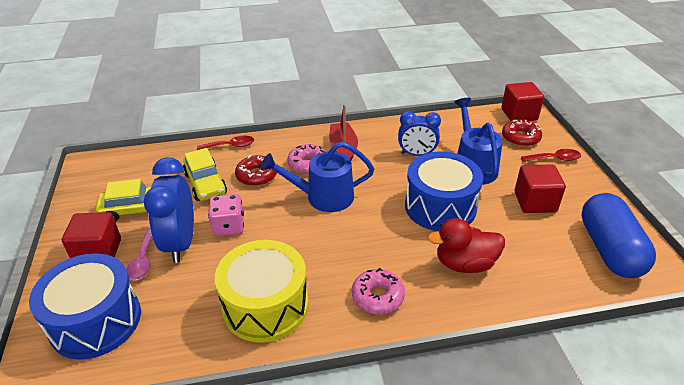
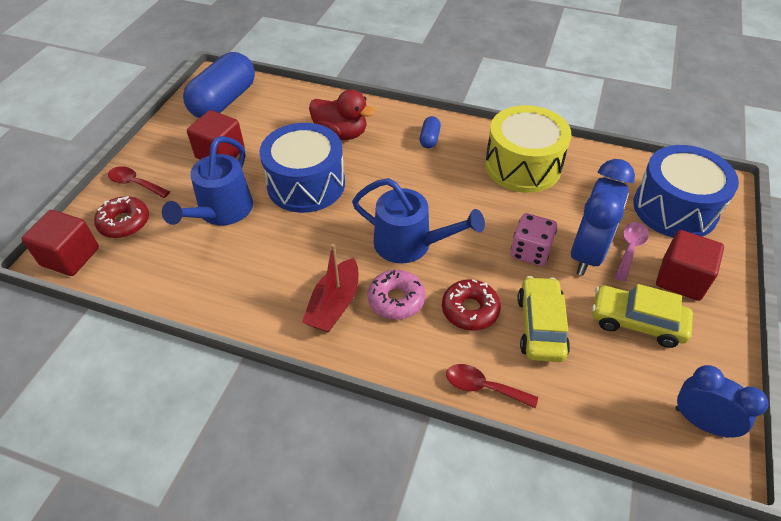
camera: 150 degrees left, 10 degrees up
(378, 296) = (429, 139): pink donut -> blue capsule
(417, 154) = (259, 254): blue clock -> blue clock (701, 422)

